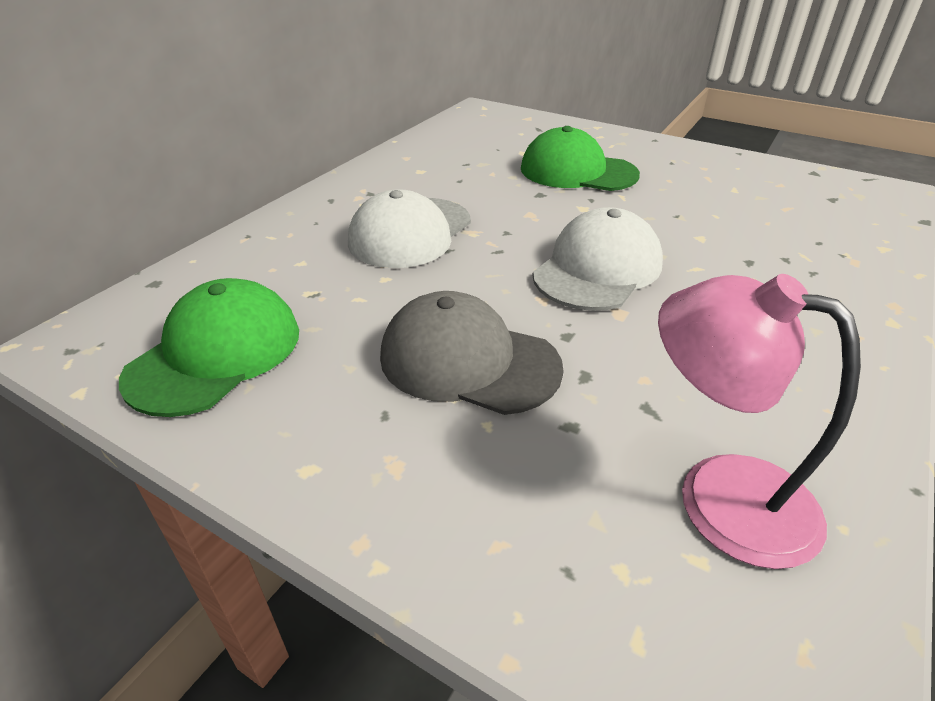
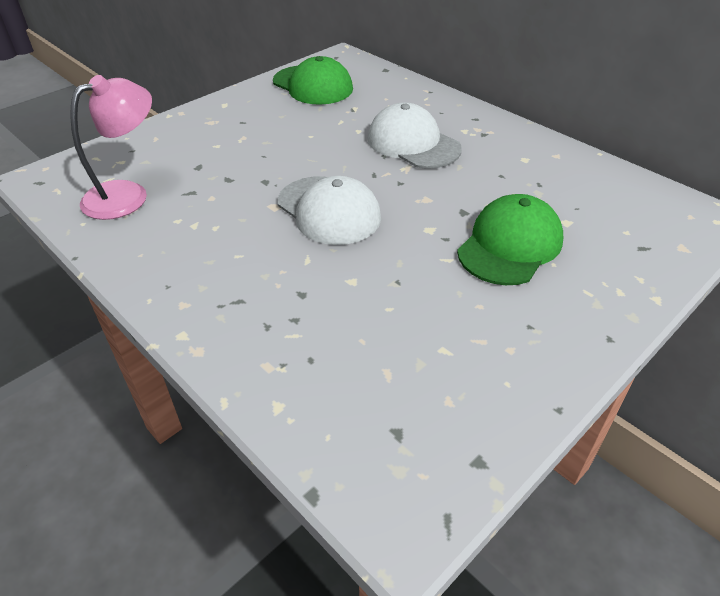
camera: 105 degrees right, 5 degrees up
(468, 361) = (263, 146): grey cap -> none

